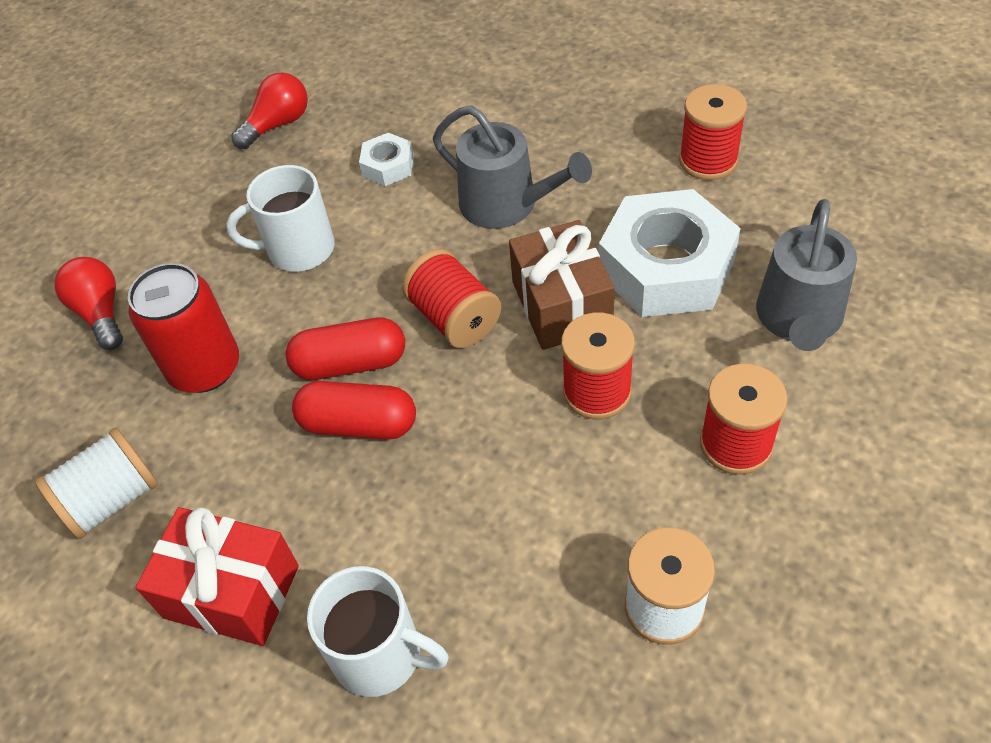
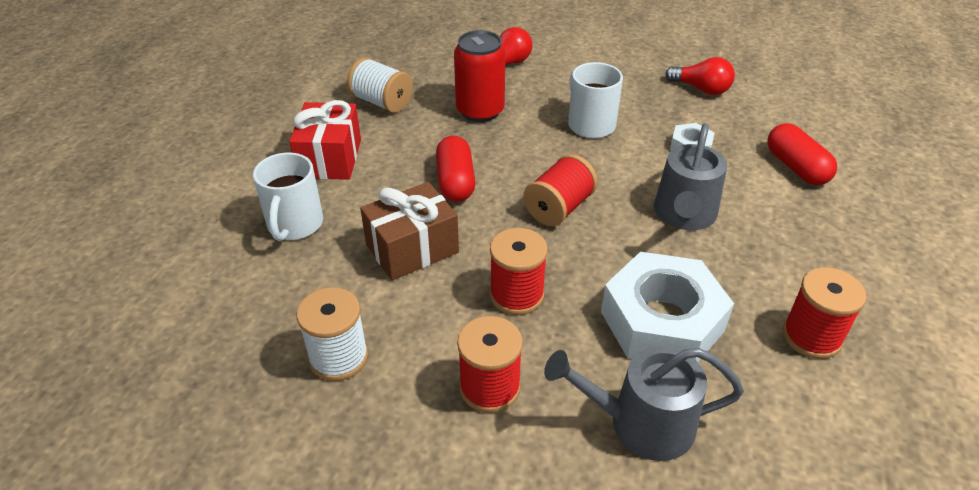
camera: 70 degrees right, 10 degrees down
(350, 364) = (502, 168): red capsule -> red capsule (796, 167)
(561, 305) = (594, 262): brown gift -> brown gift (412, 248)

